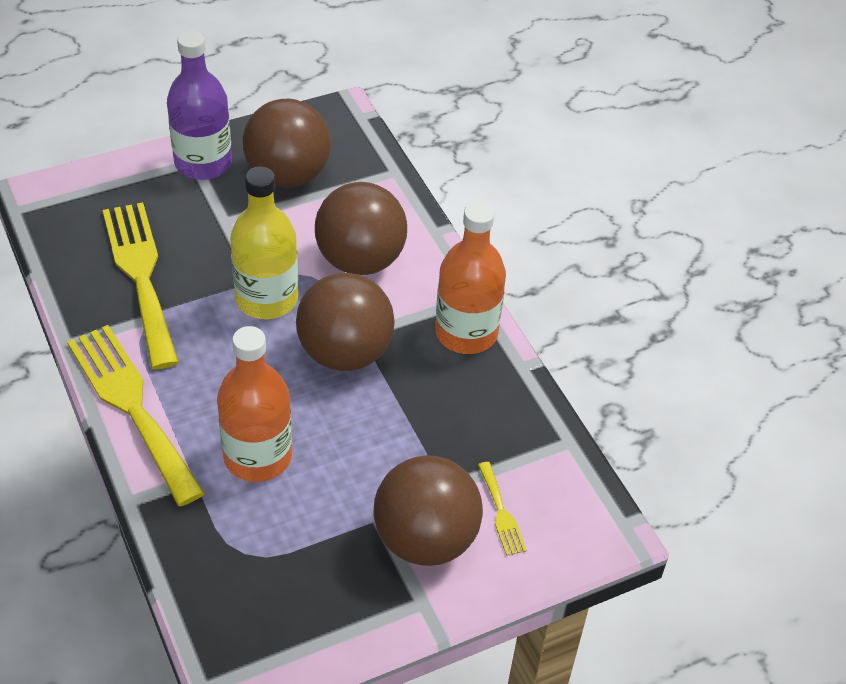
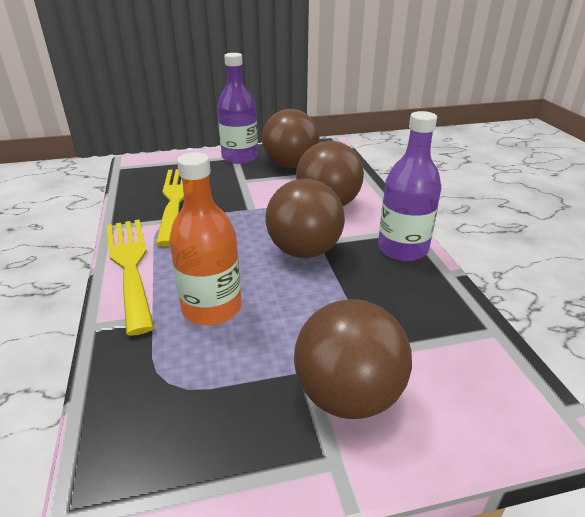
camera: 15 degrees right, 15 degrees down
(267, 299) = (256, 217): yellow bottle -> none
(466, 333) = (402, 249): orange bottle -> purple bottle
(501, 513) = (429, 382): yellow fork -> none

